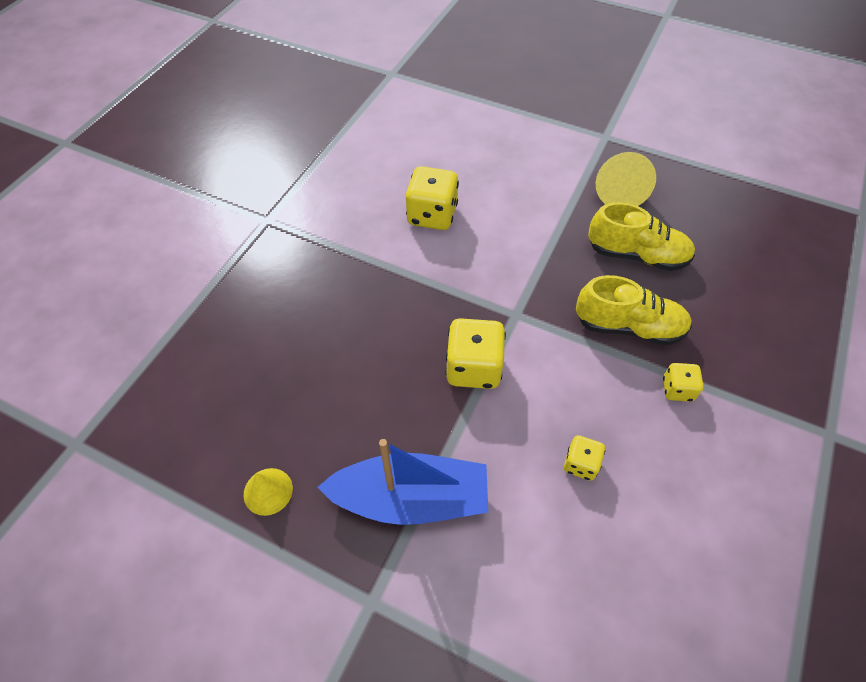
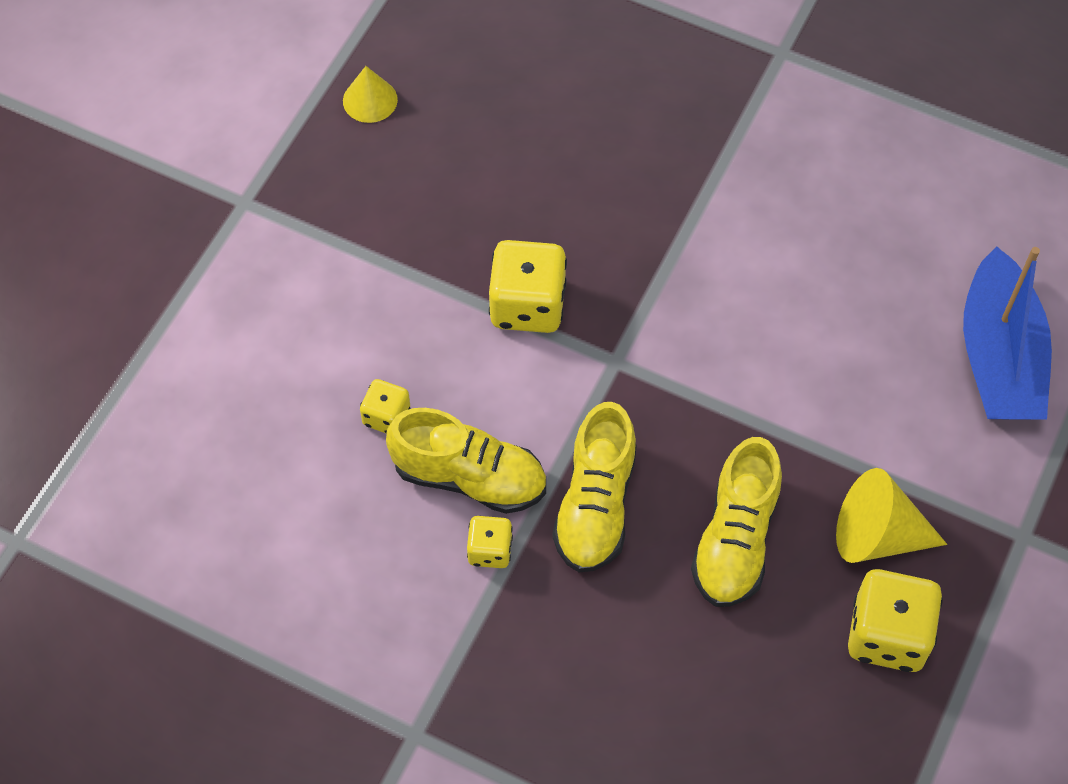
camera: 90 degrees right, 5 degrees up
(411, 498) = (353, 236): blue boat -> blue boat (999, 357)
(432, 215) = (804, 259): yellow dice -> yellow dice (887, 635)
(622, 404) = (469, 477): none -> yellow shoe

